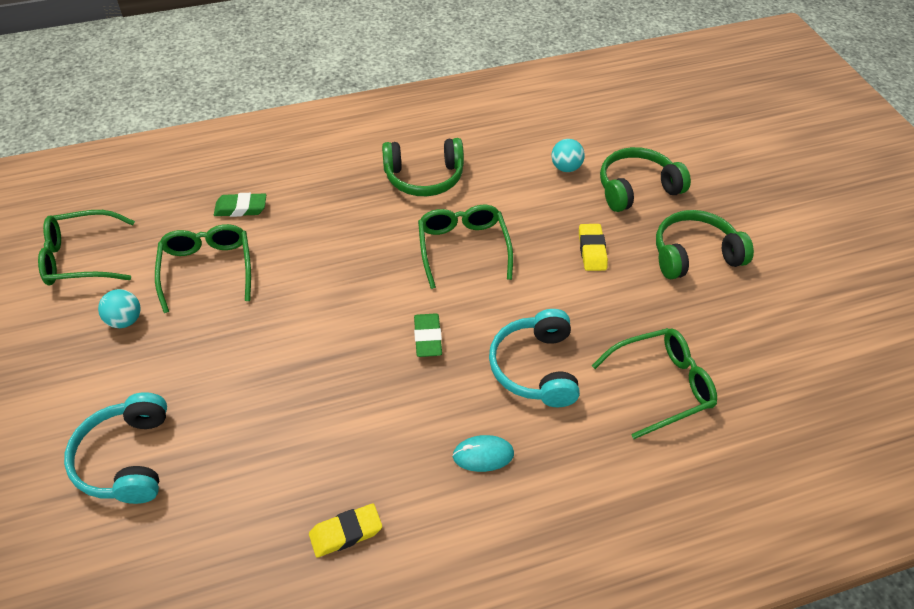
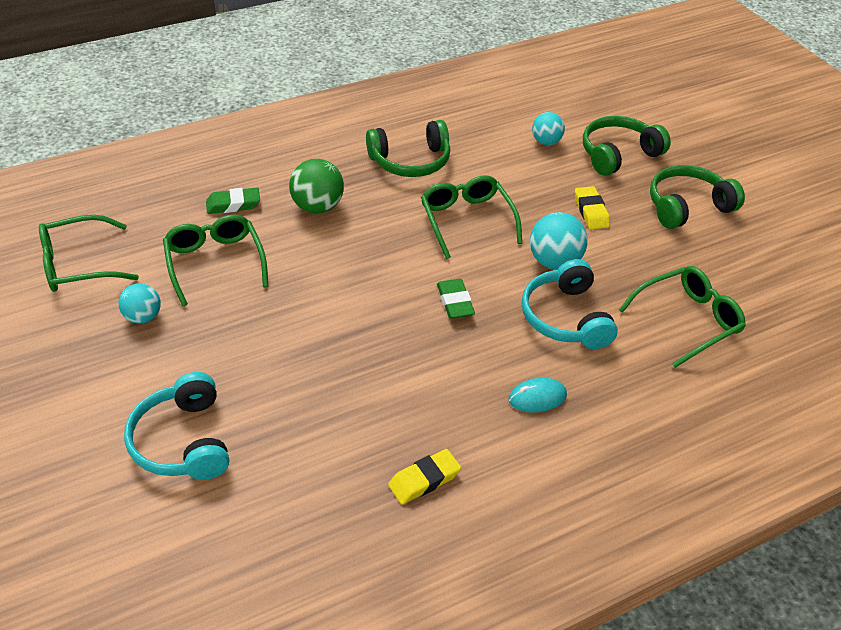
camera: 10 degrees left, 5 degrees down
(320, 219) = (317, 207): none -> green ball
(540, 303) = (554, 262): none -> turquoise ball

